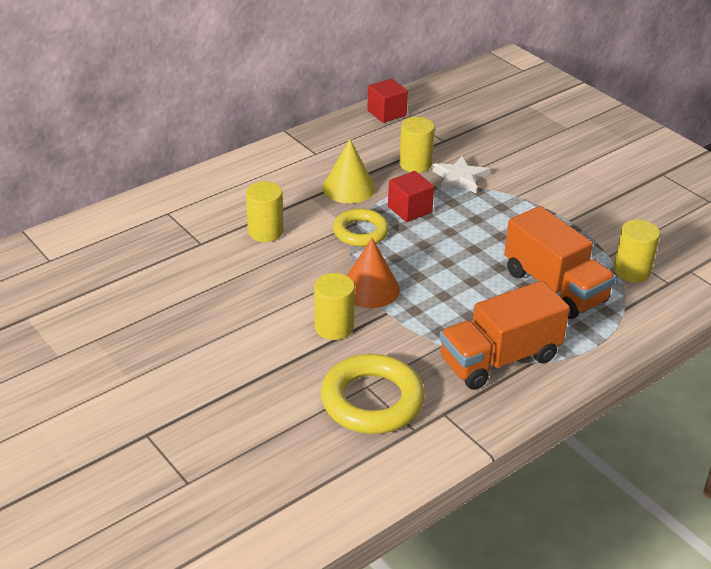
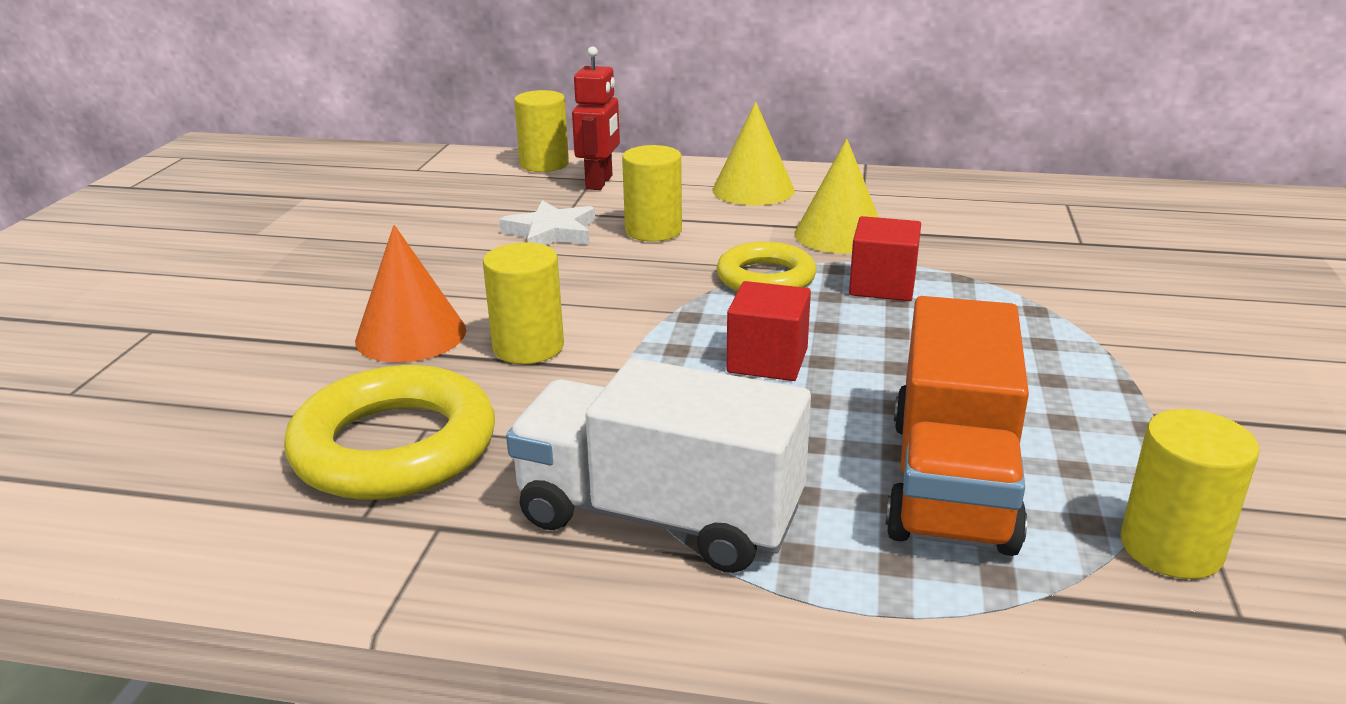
camera: 50 degrees right, 10 degrees down
(177, 213) = (599, 182): none -> red robot
(264, 178) = (753, 190): none -> yellow cone
(370, 288) = (656, 334): orange cone -> orange cone (411, 335)
(386, 113) = (1041, 191): red cube -> red cube (767, 360)
(415, 164) = (985, 248): yellow cylinder -> yellow cylinder (544, 164)
(459, 178) = (1030, 286): white star -> white star (551, 232)
(499, 359) = (659, 516): orange truck -> white truck

